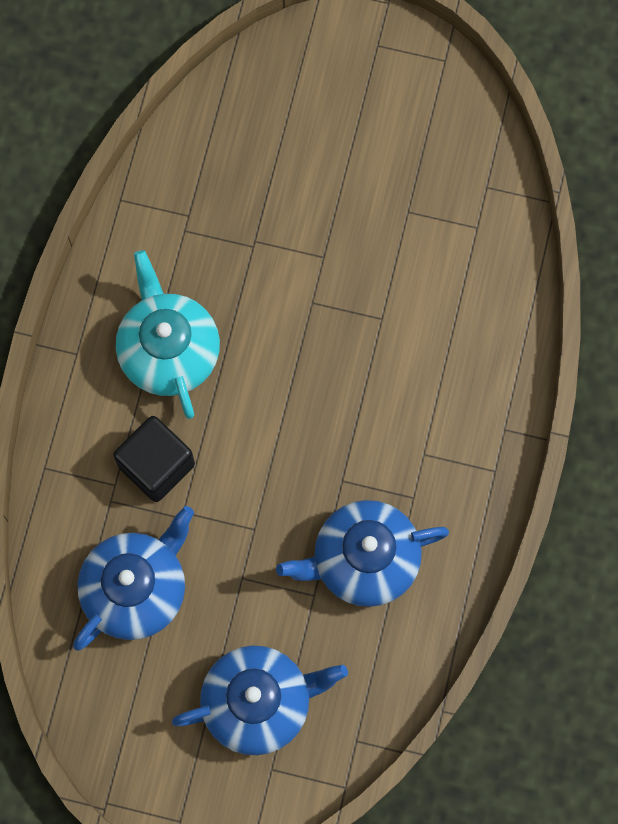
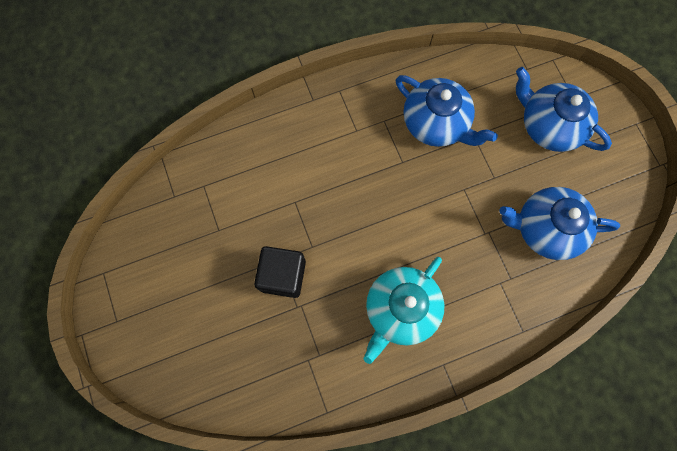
camera: 125 degrees left, 0 degrees up
(156, 465) = (471, 267): black cube -> black cube (283, 275)

